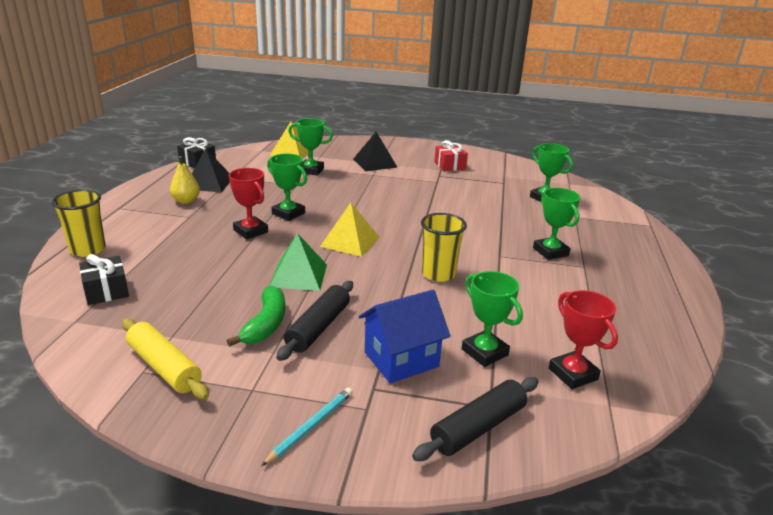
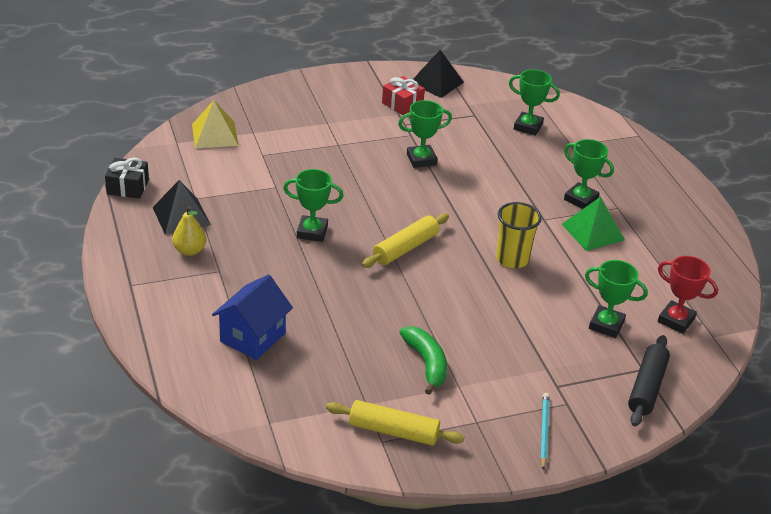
camera: 30 degrees left, 10 degrees up
(88, 250) = (175, 348): yellow cup -> none
(106, 291) = (255, 384): black gift -> none
(251, 231) = (302, 268): red trophy -> none
(298, 275) = (400, 304): green pyramid -> green pyramid (592, 232)
(311, 170) = (268, 159): green trophy -> green trophy (421, 159)
(318, 327) = (470, 350): black rolling pin -> none
(350, 241) = (405, 248): yellow pyramid -> yellow rolling pin
(375, 163) = (322, 125): black pyramid -> black pyramid (436, 82)
(401, 359) = (555, 354): blue house -> blue house (253, 337)

